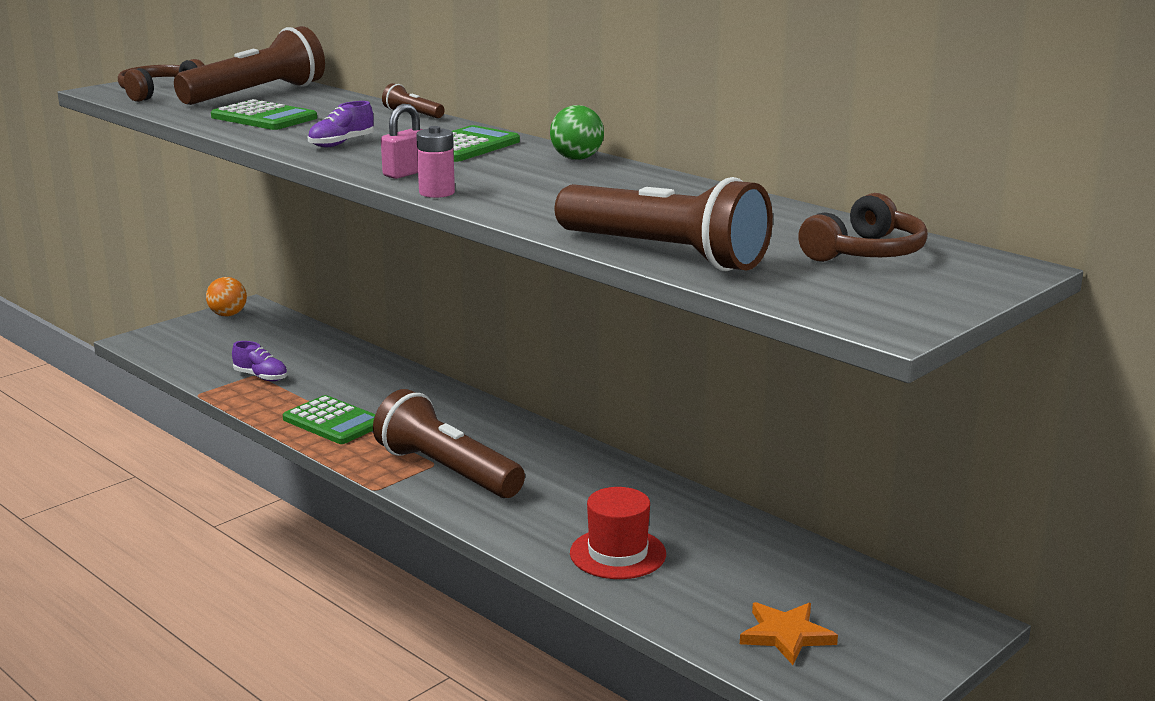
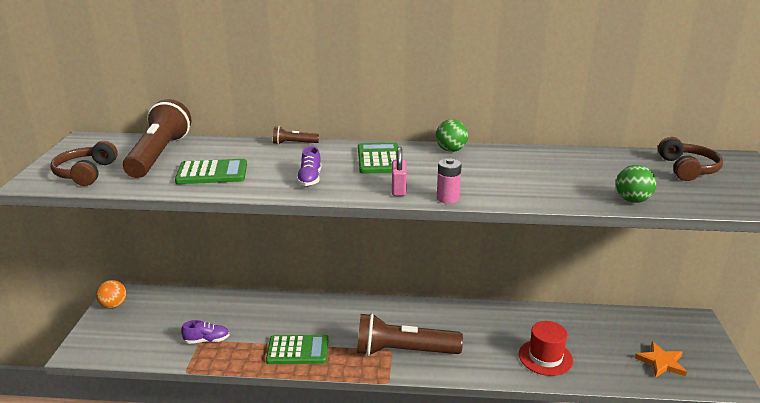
camera: 40 degrees left, 5 degrees up
(664, 254) = (632, 200): brown flashlight -> green ball

